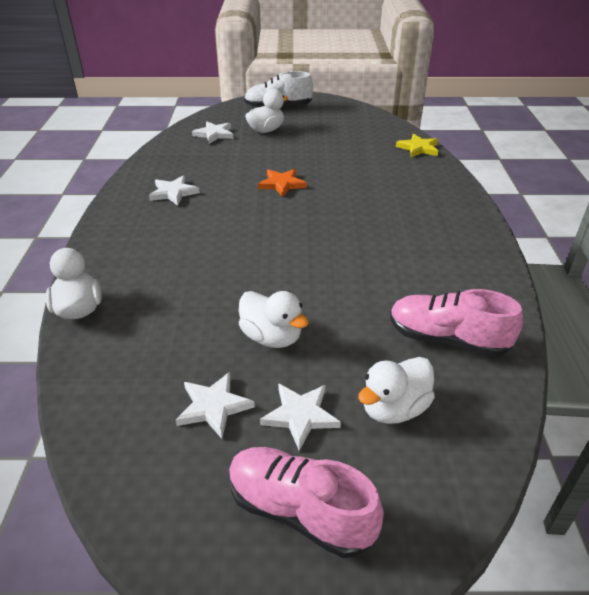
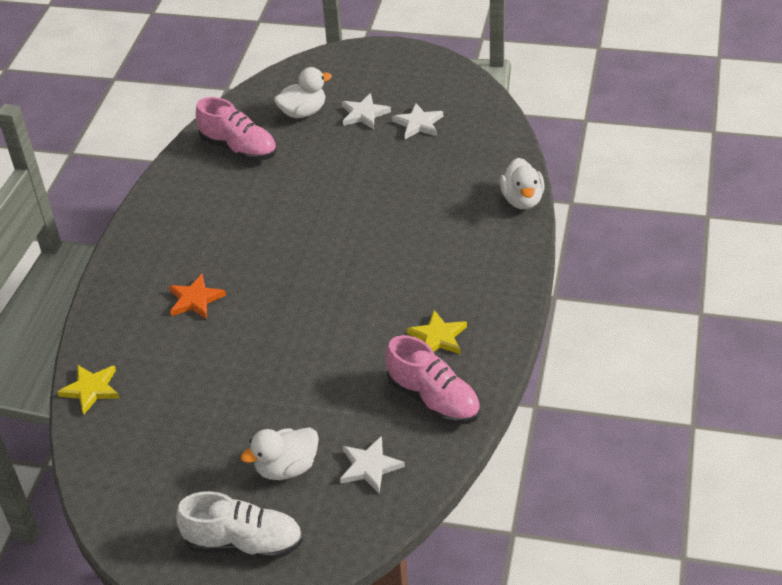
camera: 165 degrees left, 5 degrees up
(173, 193) = (438, 337): white star -> yellow star
(271, 337) = (368, 162): white duck -> none
(282, 184) = (304, 336): orange star -> orange star (195, 299)
(300, 511) = (379, 75): pink shoe -> pink shoe (433, 399)

